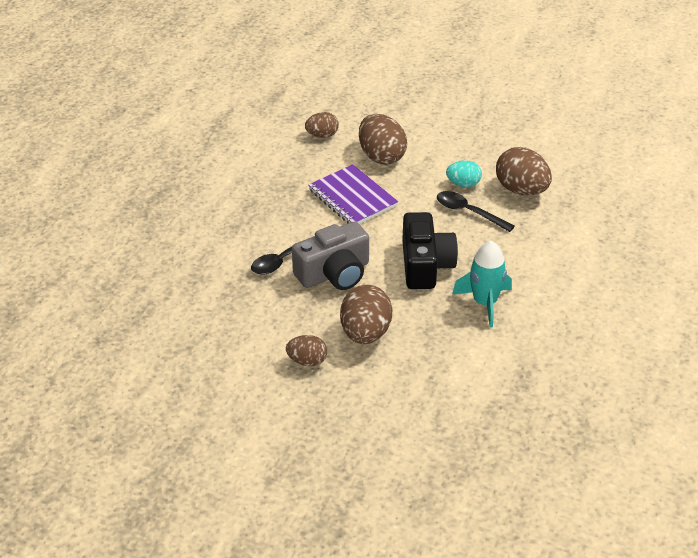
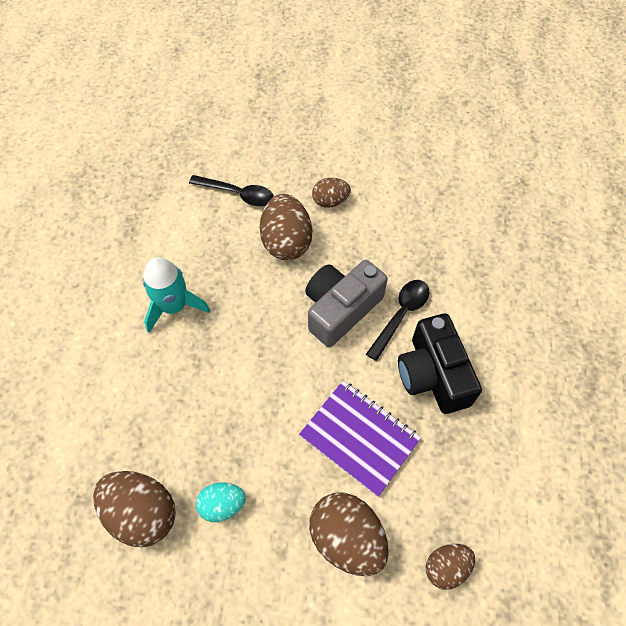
camera: 165 degrees right, 20 degrees up
(425, 265) = (246, 344): black camera -> black camera (433, 374)
(468, 212) = (208, 448): black spoon -> black spoon (238, 194)

